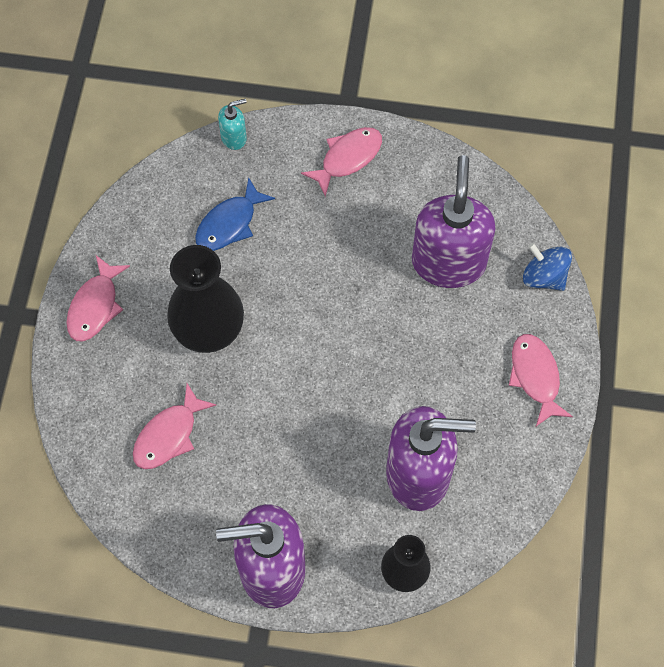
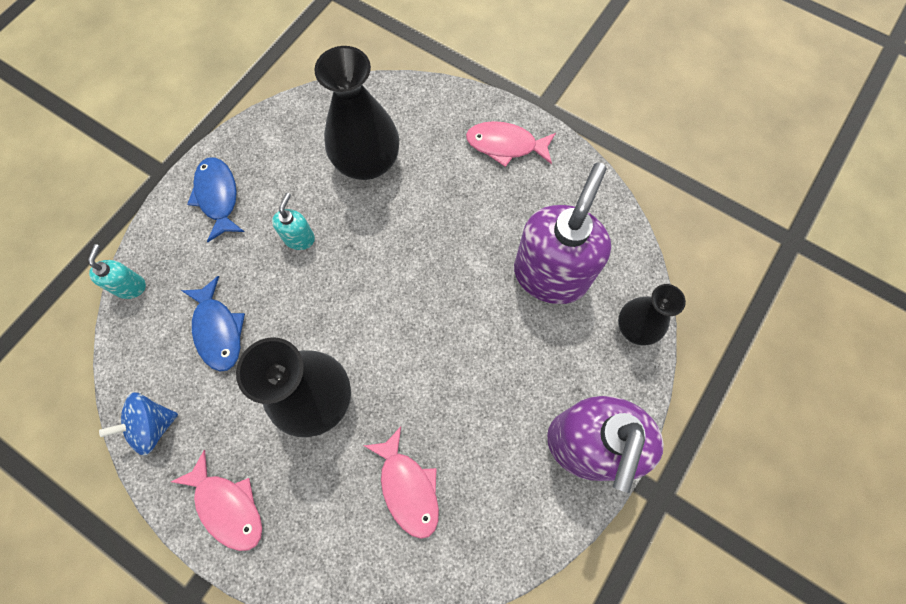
camera: 65 degrees left, 5 degrees up
(343, 243) = (299, 238): none -> turquoise soap dispenser
(348, 158) = (218, 197): pink fish -> blue fish
(448, 262) = (367, 162): purple soap dispenser -> black vase
(544, 277) = (421, 98): blue spinning top -> blue spinning top (153, 426)

